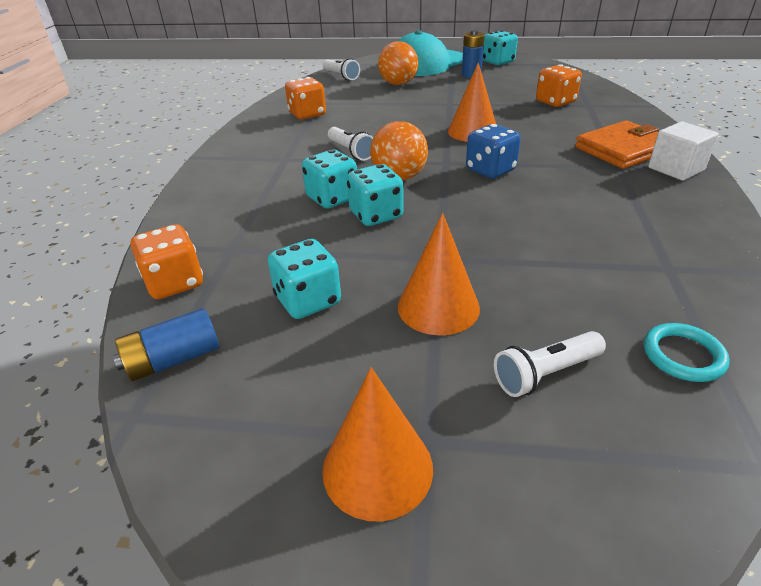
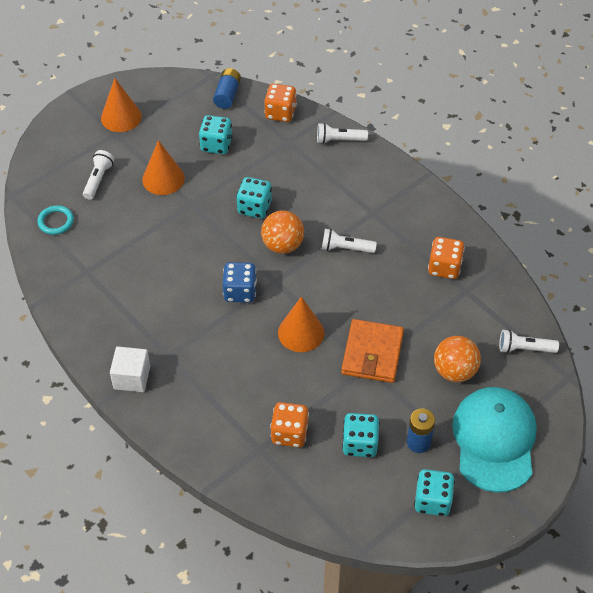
camera: 130 degrees right, 15 degrees up
(189, 218) = (339, 140): none -> white flashlight
(332, 198) = (293, 202): turquoise dice -> turquoise dice (360, 444)
(623, 149) = (180, 382): orange wallet -> orange wallet (372, 353)

